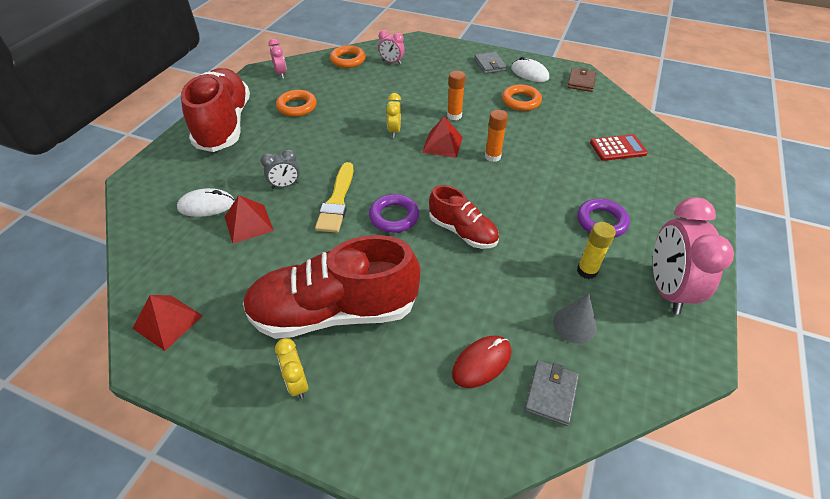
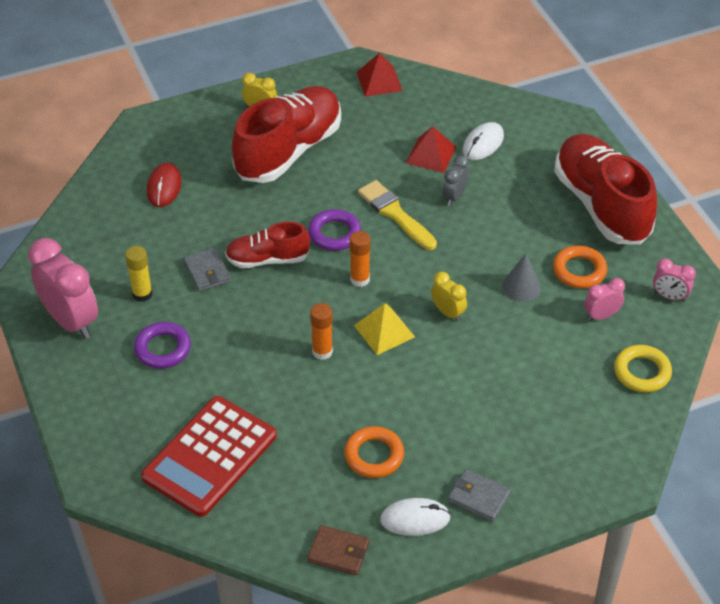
camera: 135 degrees right, 0 degrees up
(224, 125) = (601, 205): red shoe -> red shoe turned 150 degrees counterclockwise
(348, 60) = (642, 372): orange ring -> yellow ring
(392, 62) = (591, 408): pink clock -> pink clock (601, 316)
(442, 144) = (384, 331): red pyramid -> yellow pyramid
(454, 116) = (417, 377): orange glue stick -> orange glue stick (360, 279)
(551, 394) = (107, 199): grey wallet -> grey wallet (207, 272)
(574, 325) = (122, 248): grey cone -> grey cone (521, 287)
(581, 82) = (338, 552): brown wallet -> brown wallet turned 45 degrees counterclockwise
(617, 148) = (210, 457): red calculator -> red calculator, size x1.86

